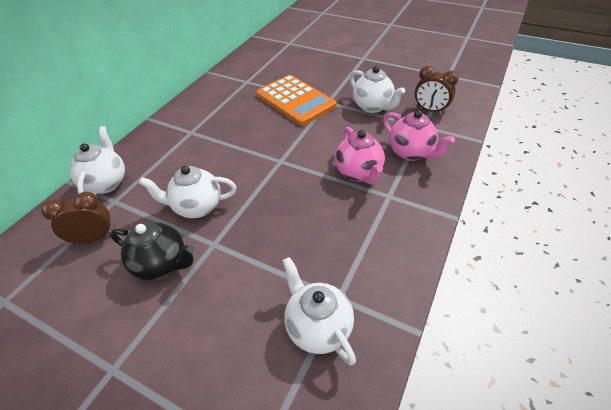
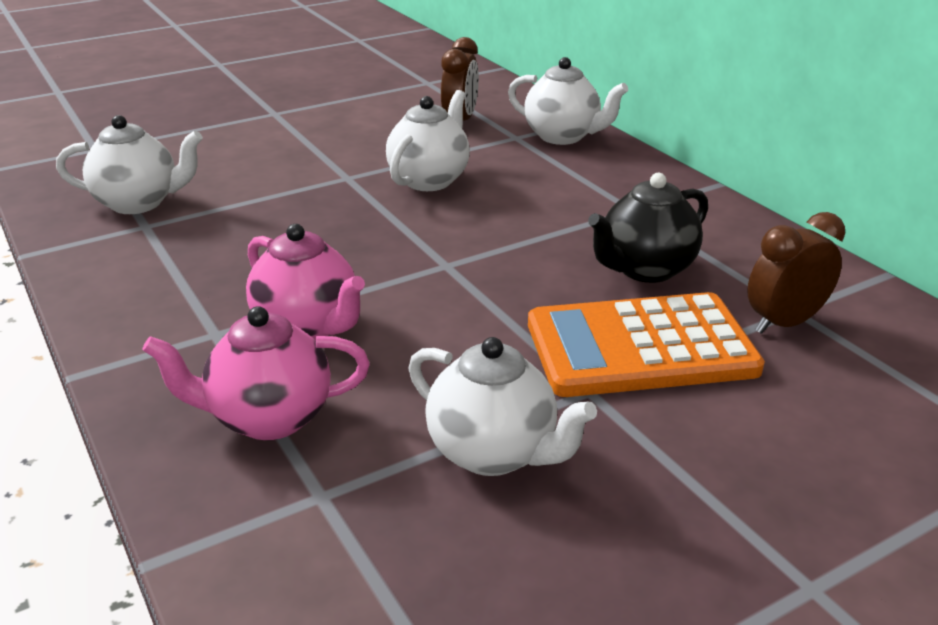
camera: 120 degrees right, 15 degrees down
(162, 264) = (362, 147): black teapot -> black teapot (645, 269)
(358, 173) = (308, 327): pink teapot -> pink teapot turned 150 degrees counterclockwise
(373, 107) = (494, 453): white teapot -> white teapot turned 135 degrees counterclockwise
(430, 110) = (364, 555): brown clock -> brown clock (784, 323)

